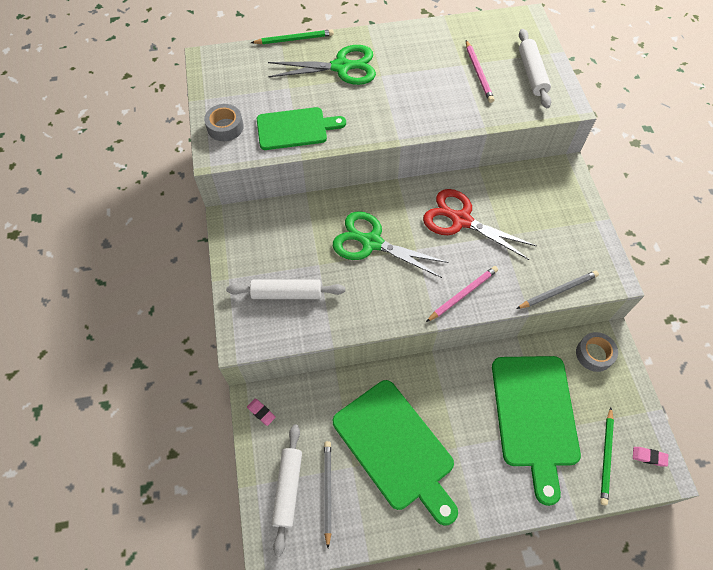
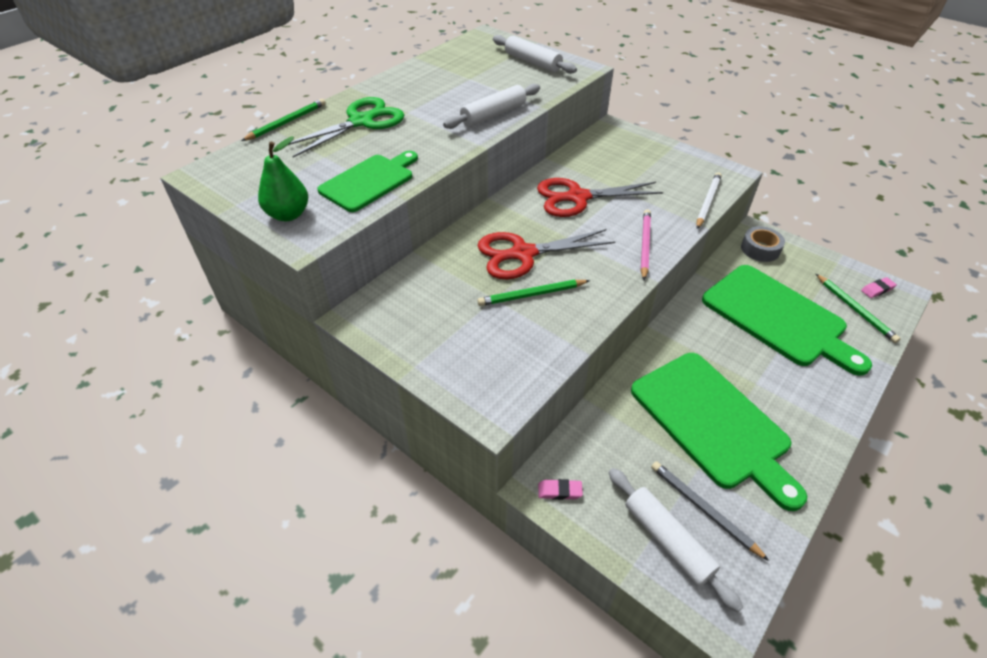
camera: 40 degrees left, 15 degrees down
(225, 127) = (288, 214): grey tape -> green pear
(287, 293) = (492, 340): white rolling pin -> white rolling pin (493, 114)
(344, 279) = (532, 295): none -> green pencil
(371, 242) = (522, 254): green scissors -> red scissors
(395, 447) = (712, 422): green cutting board -> green cutting board turned 45 degrees clockwise
(478, 73) = (490, 78): pink pencil -> none
(558, 291) = (707, 202): grey pencil -> white pencil

